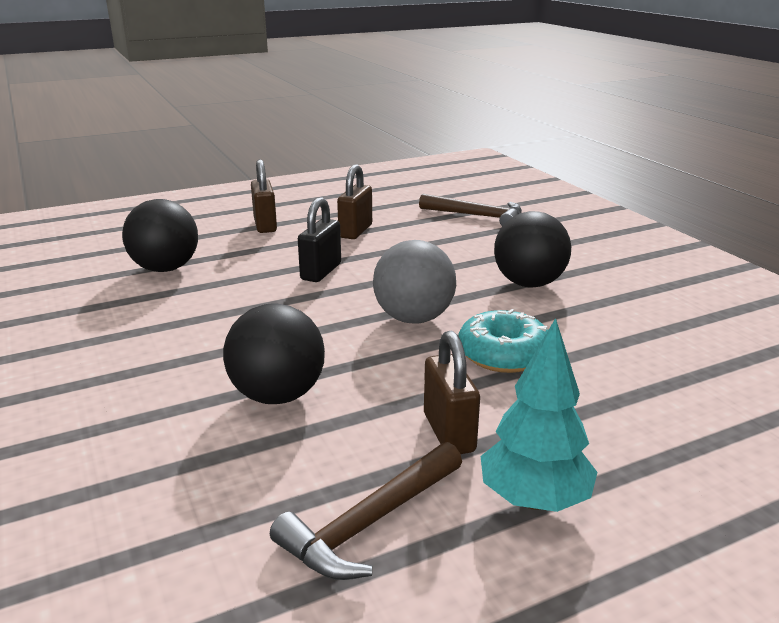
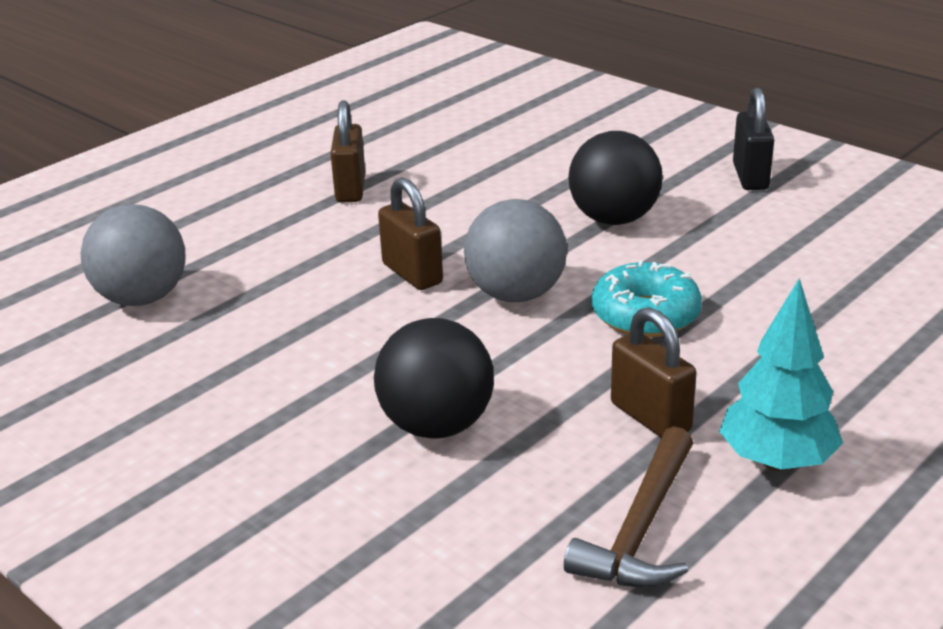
camera: 20 degrees left, 5 degrees up
(165, 269) = (142, 298): black ball -> grey ball
(265, 225) = (220, 204): brown padlock -> brown padlock (412, 274)
(321, 272) = (354, 257): black padlock -> black padlock (750, 177)
(477, 216) = (488, 135): brown hammer -> none

